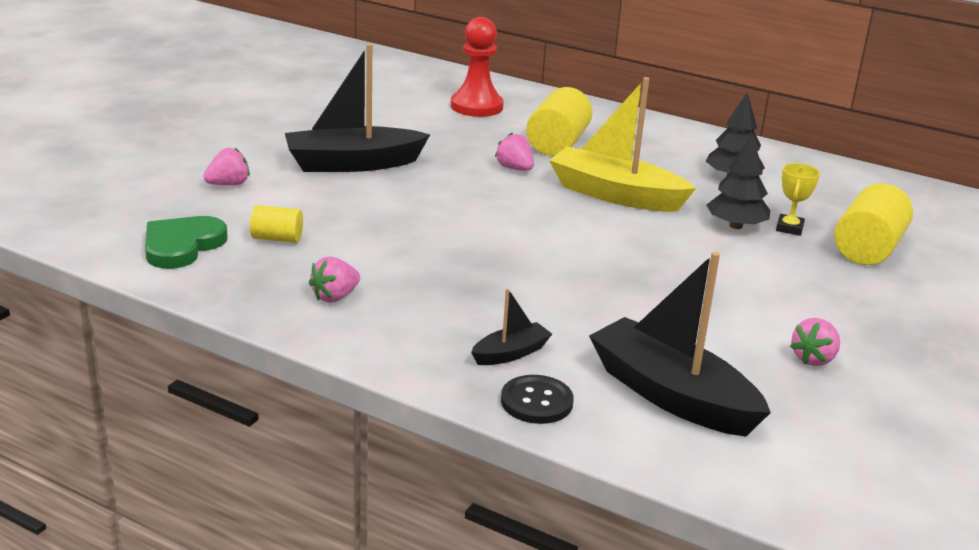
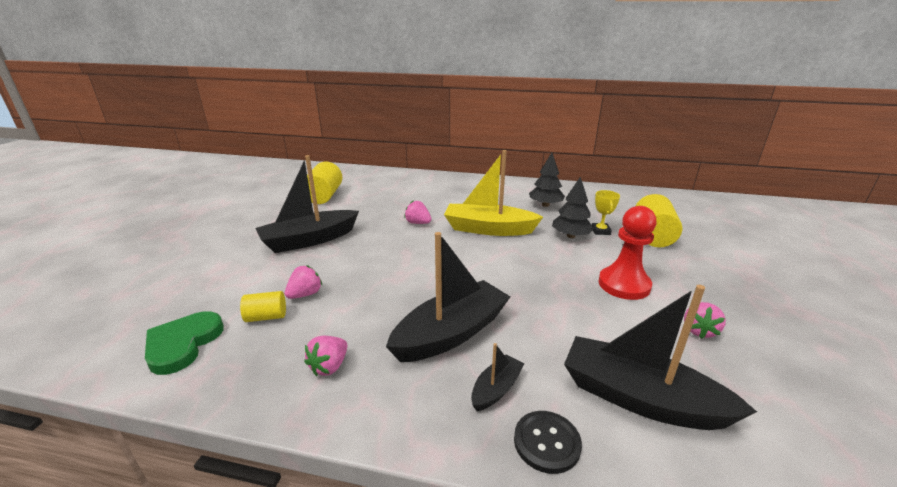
camera: 15 degrees left, 0 degrees up
(228, 184) = (218, 275): pink strawberry -> pink strawberry (305, 294)
(476, 106) = (376, 187): red pawn -> red pawn (624, 285)
(489, 297) = (451, 333): none -> black boat
(557, 144) = (435, 202): yellow cylinder -> yellow cylinder (324, 196)

